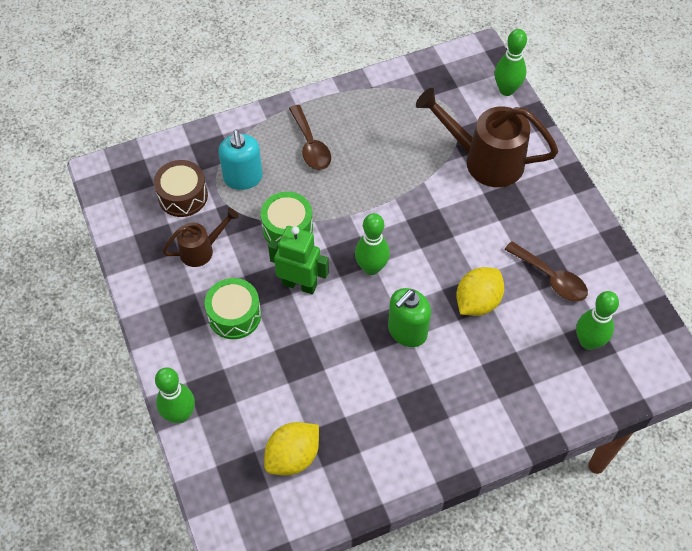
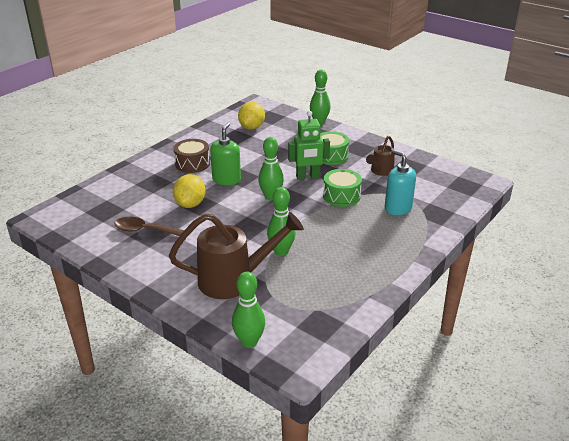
camera: 150 degrees right, 25 degrees down
(183, 196) = (422, 188): brown drum -> brown drum (192, 164)
(311, 145) = (374, 240): brown spoon -> none
(588, 342) = (106, 210): green bowling pin -> green bowling pin (281, 251)

